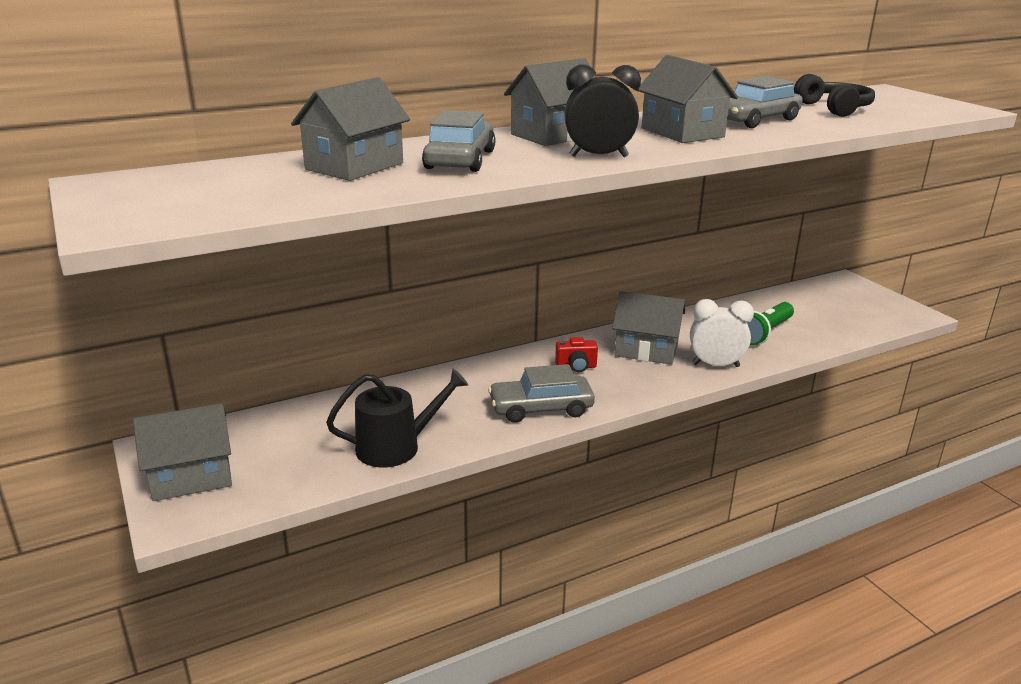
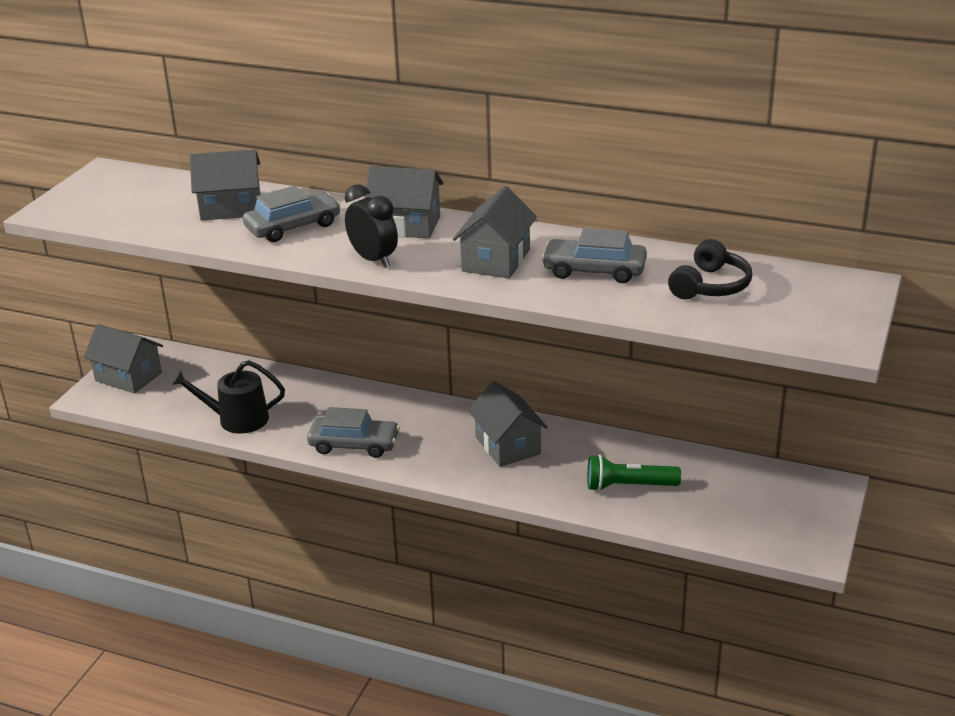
camera: 50 degrees right, 5 degrees up
(396, 447) = (237, 419): black watering can -> black watering can turned 150 degrees clockwise
(541, 408) = (354, 444): grey car -> grey car turned 150 degrees clockwise
(576, 367) = (433, 430): red camera -> none
(715, 365) = (529, 486): white clock -> none

